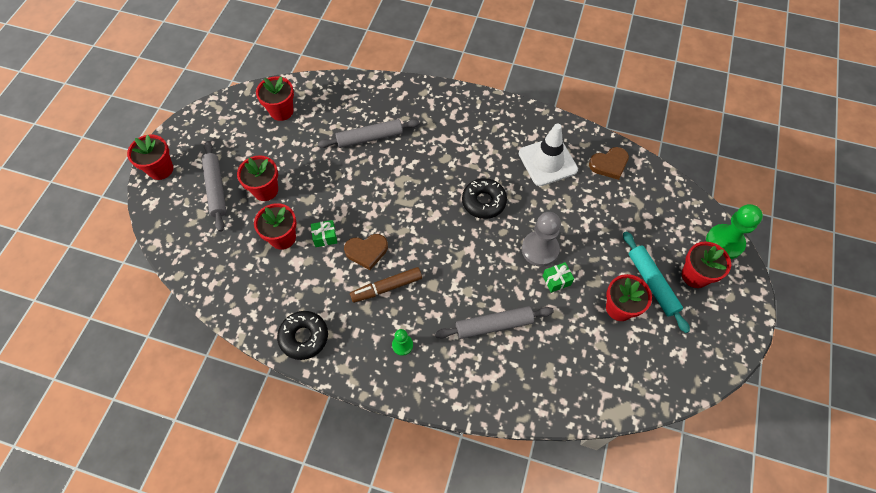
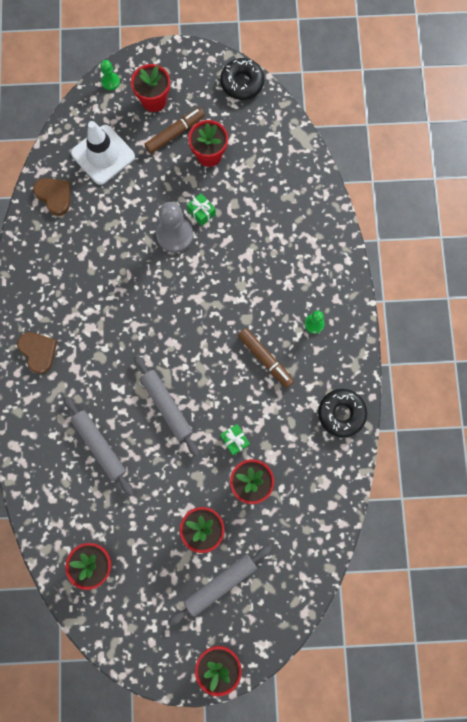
camera: 110 degrees left, 15 degrees up
(367, 251) = (235, 393): brown heart -> brown heart (38, 352)
(483, 202) = (140, 301): black donut -> black donut (242, 83)
(493, 325) = (265, 253): grey rolling pin -> grey rolling pin (167, 406)
(547, 161) = (70, 254): white traffic cone -> white traffic cone (103, 155)
(652, 283) = (175, 133): turquoise rolling pin -> brown marker
(724, 242) = (110, 82): green pawn -> green pawn, size x0.53

